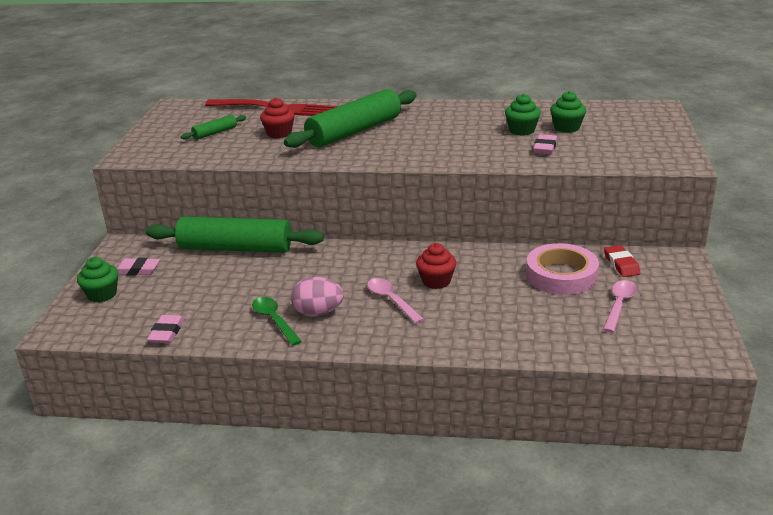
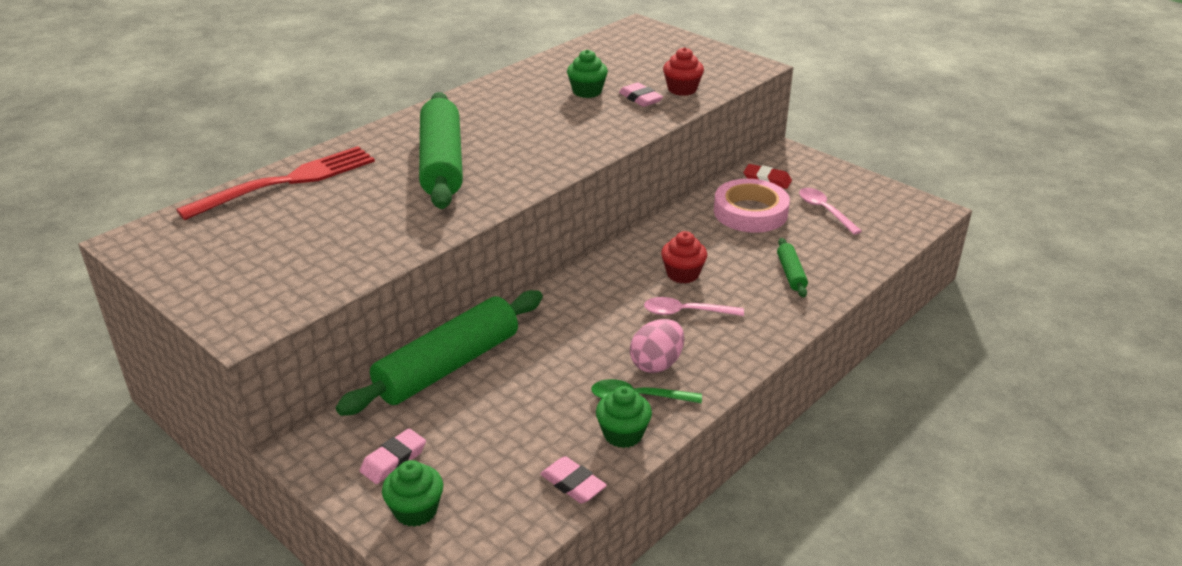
camera: 55 degrees left, 5 degrees up
(215, 133) = (284, 243): green rolling pin -> green rolling pin (791, 273)
(279, 133) = (365, 205): red cupcake -> red cupcake (682, 89)
(566, 128) = (615, 73): green cupcake -> green cupcake (623, 434)

